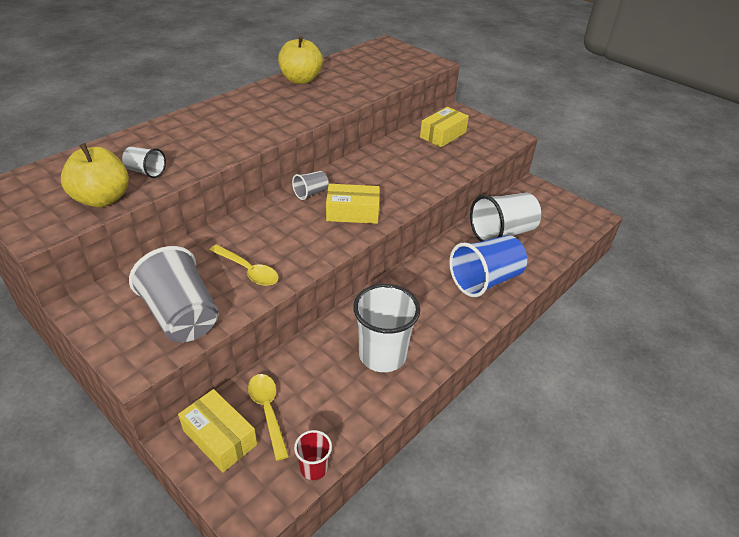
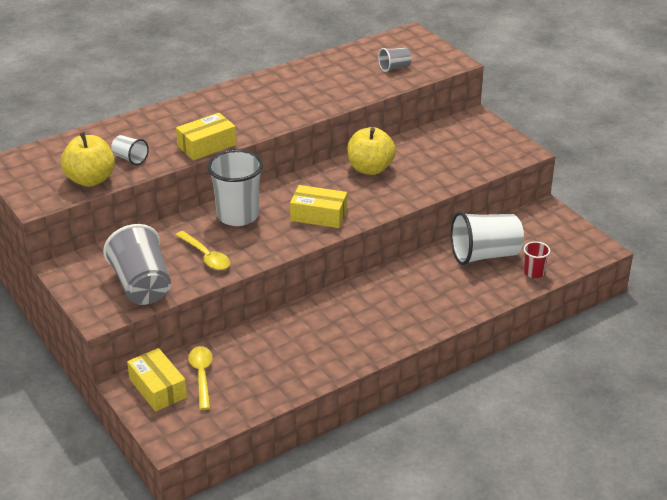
camera: 15 degrees right, 5 degrees down
(300, 80) = (299, 74): yellow apple -> yellow apple (370, 168)
(311, 193) = (284, 193): grey cup -> grey cup (394, 67)
(314, 468) = (229, 419): red cup -> red cup (534, 273)
(382, 355) = (316, 348): white cup -> white cup (238, 215)
(443, 135) = (447, 144): yellow box -> yellow box (207, 145)
(485, 280) = (444, 298): blue cup -> none

